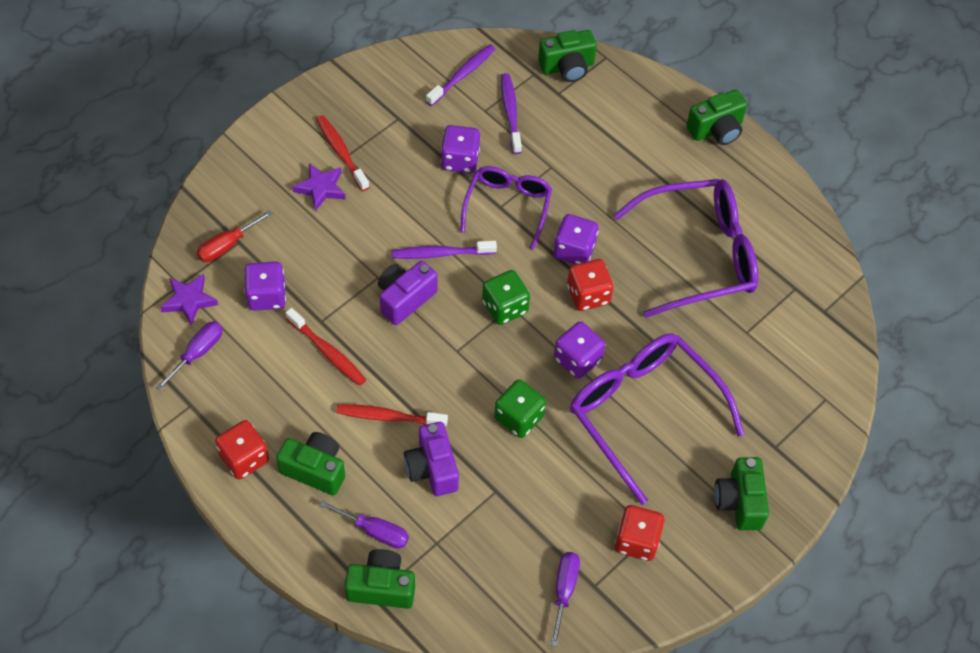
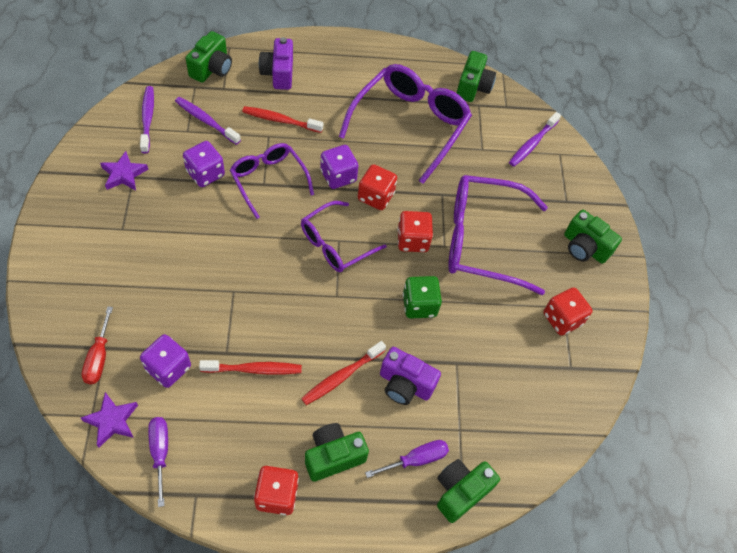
camera: 50 degrees left, 0 degrees up
(321, 188) = (127, 263): purple star -> purple star (124, 174)
(341, 153) = (117, 228): red toothbrush -> red toothbrush (281, 120)
(405, 299) = (267, 290): purple camera -> purple camera (278, 73)
(441, 253) = (259, 242): purple toothbrush -> purple toothbrush (533, 143)
(505, 307) = (336, 244): green dice -> purple glasses
(564, 591) = (560, 387): purple screwdriver -> none
(577, 359) = (412, 240): purple dice -> red dice
(716, 130) = (340, 46): green camera -> green camera (473, 87)

